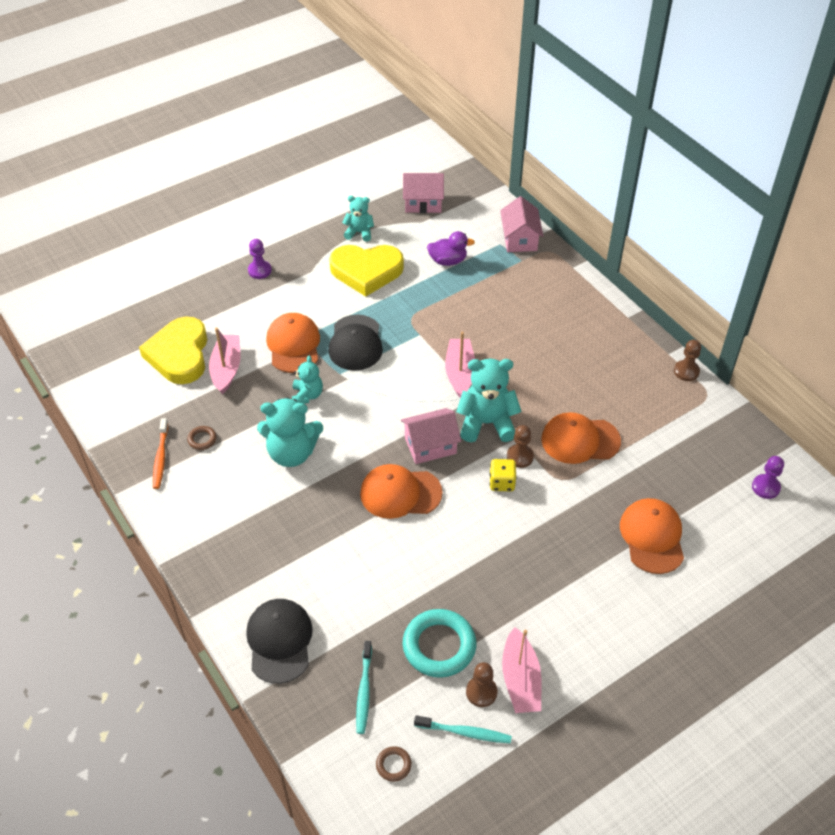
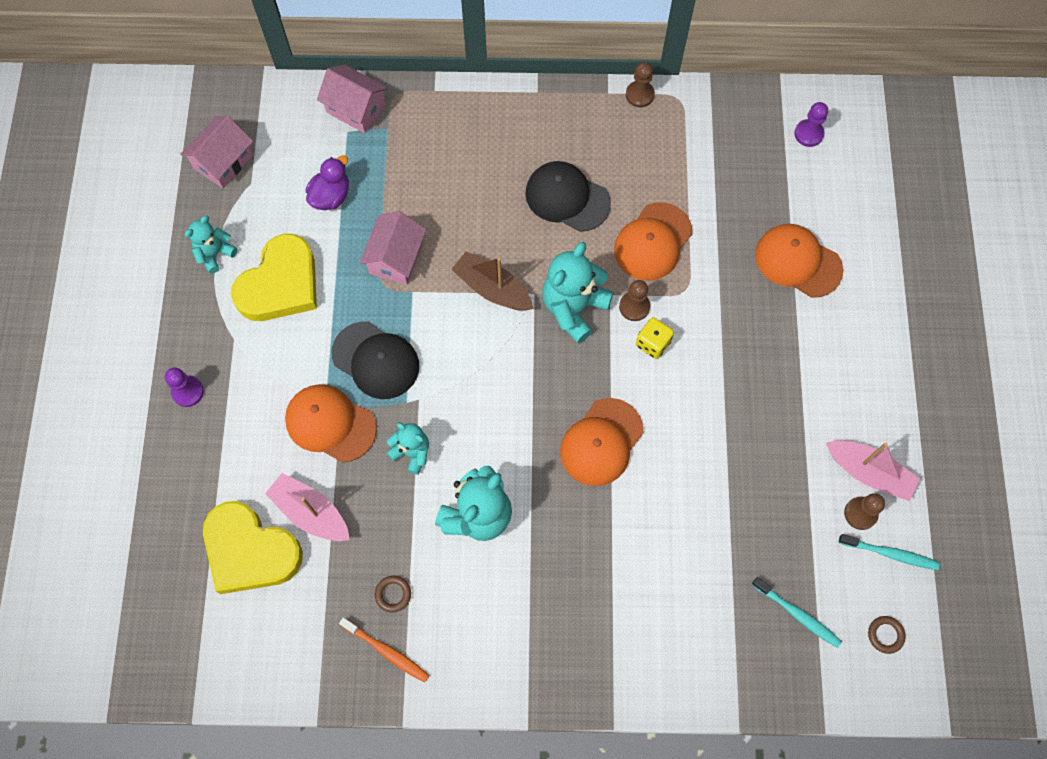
camera: 55 degrees left, 20 degrees up
(279, 641) = (696, 660): black cap -> black cap (567, 198)
(430, 445) = (563, 377): pink house -> pink house (396, 258)
(439, 646) = (792, 518): turquoise ring -> none
(460, 373) = (492, 289): pink boat -> brown boat
(465, 732) = (890, 554): turquoise toothbrush -> turquoise toothbrush turned 60 degrees clockwise

